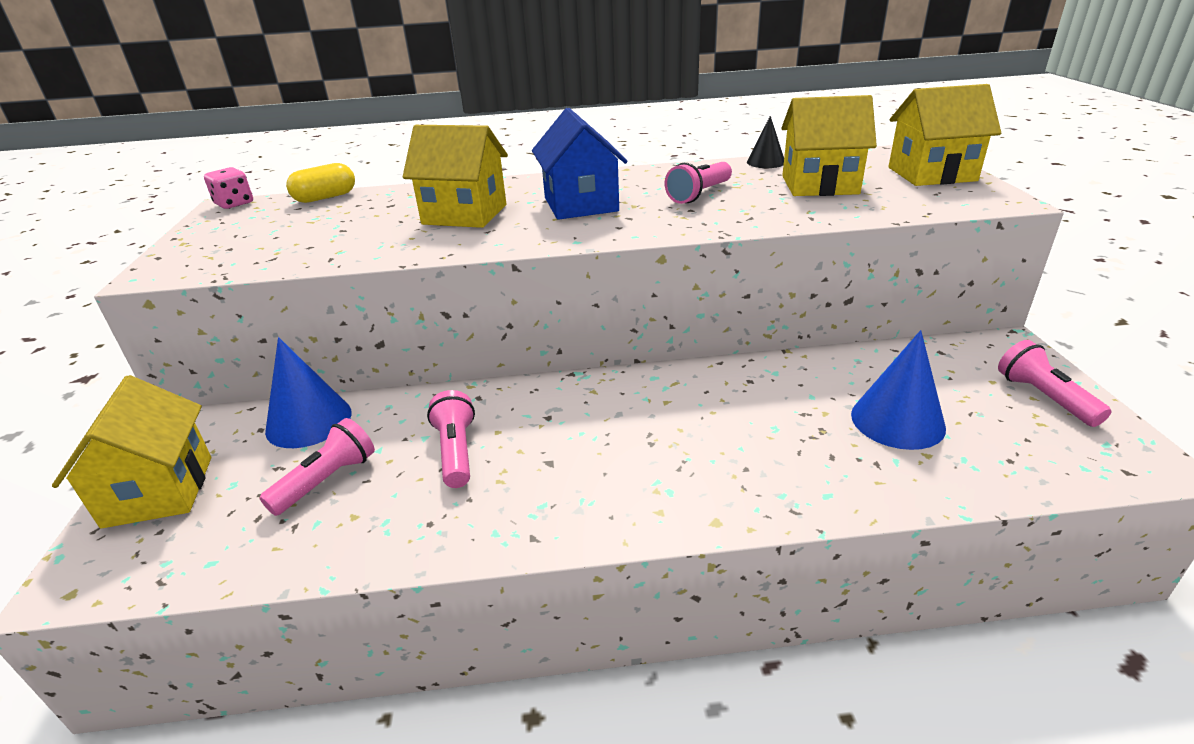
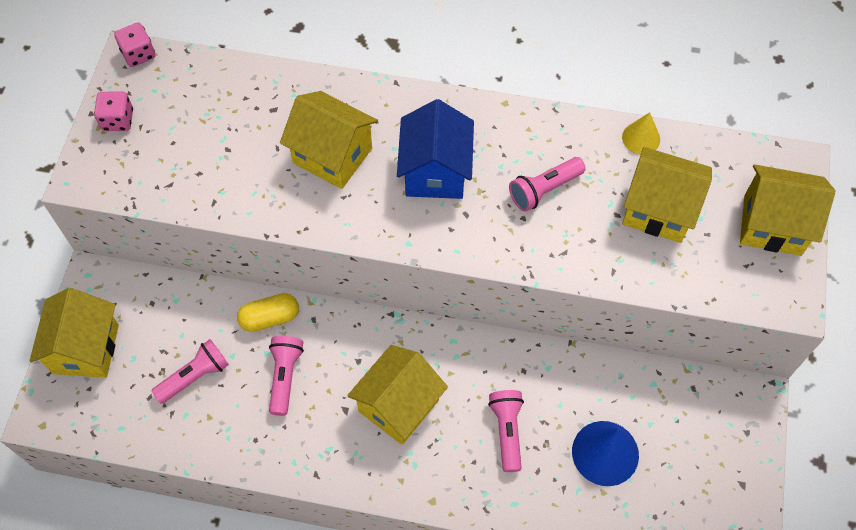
camera: 15 degrees right, 30 degrees up
(207, 236) = (118, 120): none -> pink dice
(309, 421) = (186, 306): blue cone -> none
(325, 197) = (218, 70): yellow capsule -> yellow capsule (270, 318)
(618, 442) = (398, 405): none -> yellow house
(766, 162) = (641, 138): black cone -> yellow cone
(1044, 397) = (729, 467): pink flashlight -> pink flashlight (507, 431)

